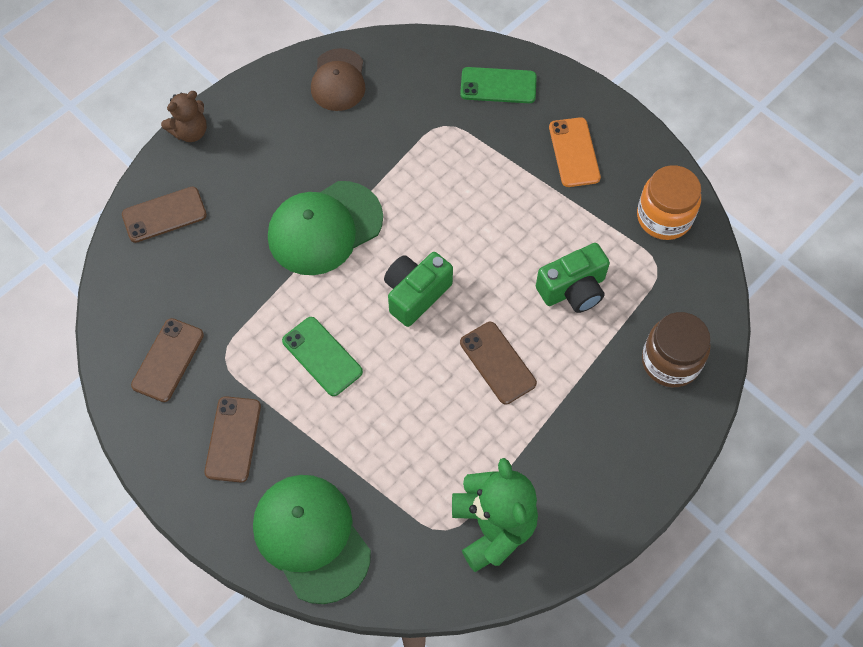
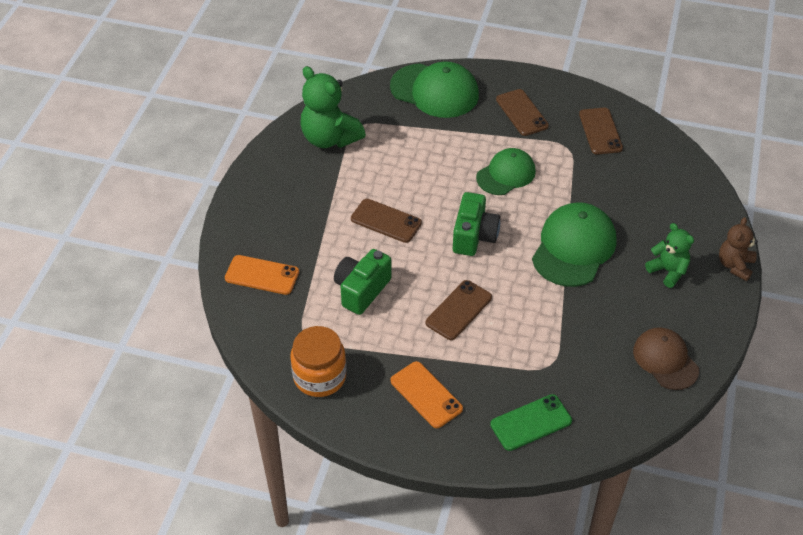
camera: 150 degrees right, 15 degrees down
(164, 215) = (691, 205): brown phone -> brown phone (459, 310)
(257, 157) = (668, 271): none -> green teddy bear
(322, 356) = (506, 174): green phone -> green cap
(670, 361) = (262, 275): brown jar -> orange phone

